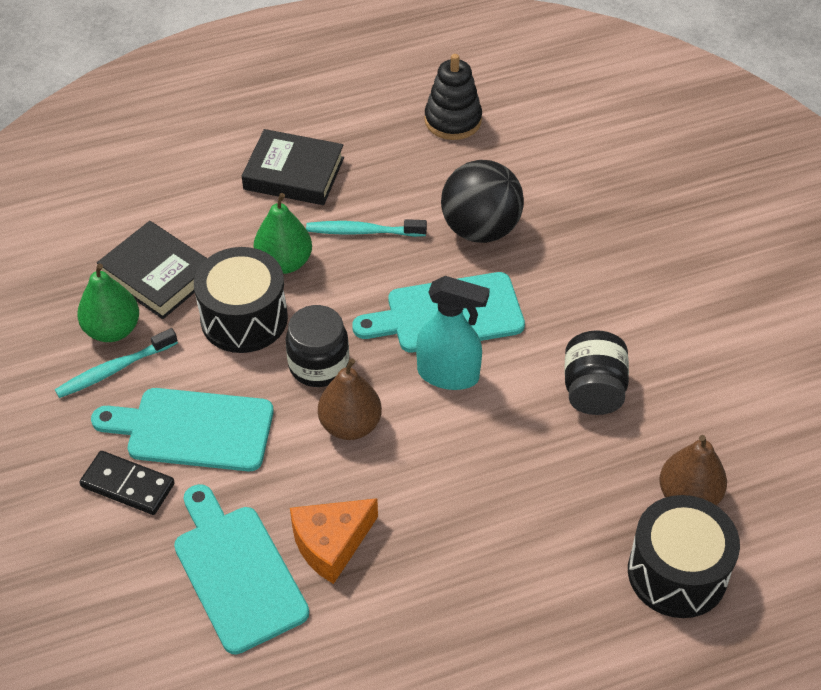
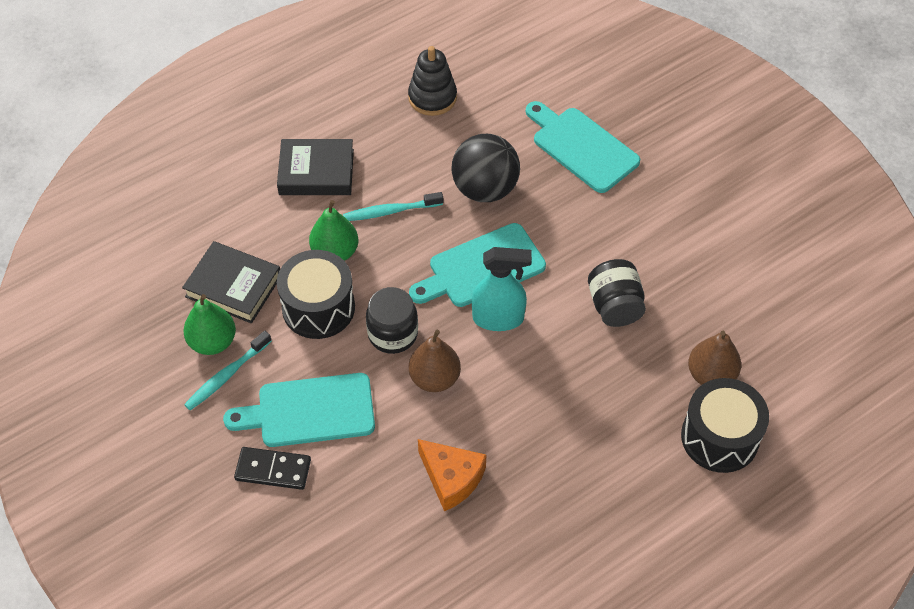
camera: 15 degrees left, 5 degrees up
(237, 572) = (386, 519): turquoise cutting board -> turquoise cutting board (582, 147)
(331, 543) = (451, 478): orange cheese -> orange cheese turned 90 degrees counterclockwise

